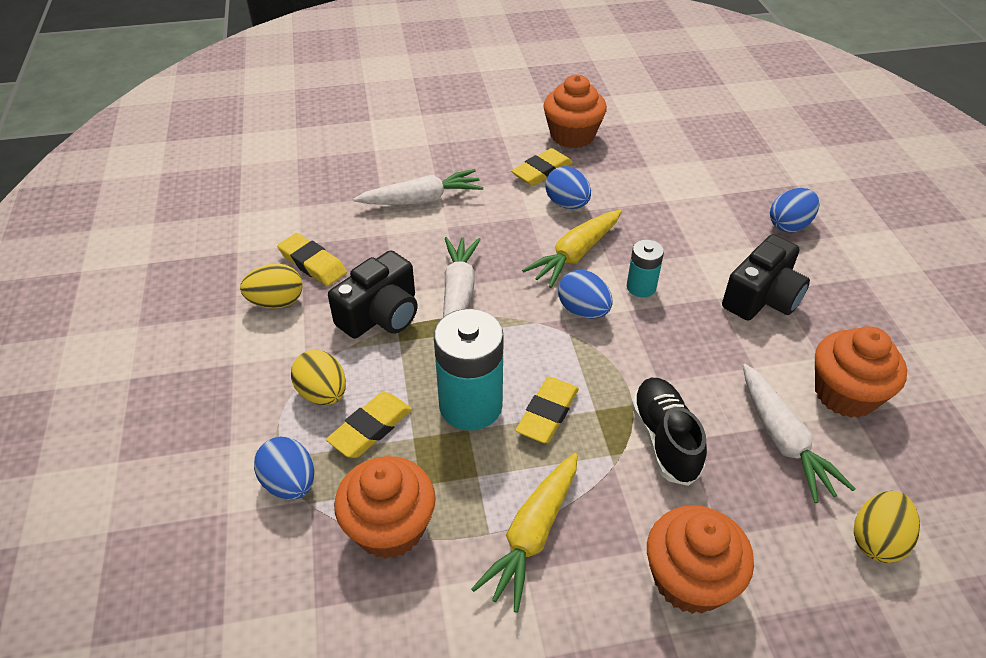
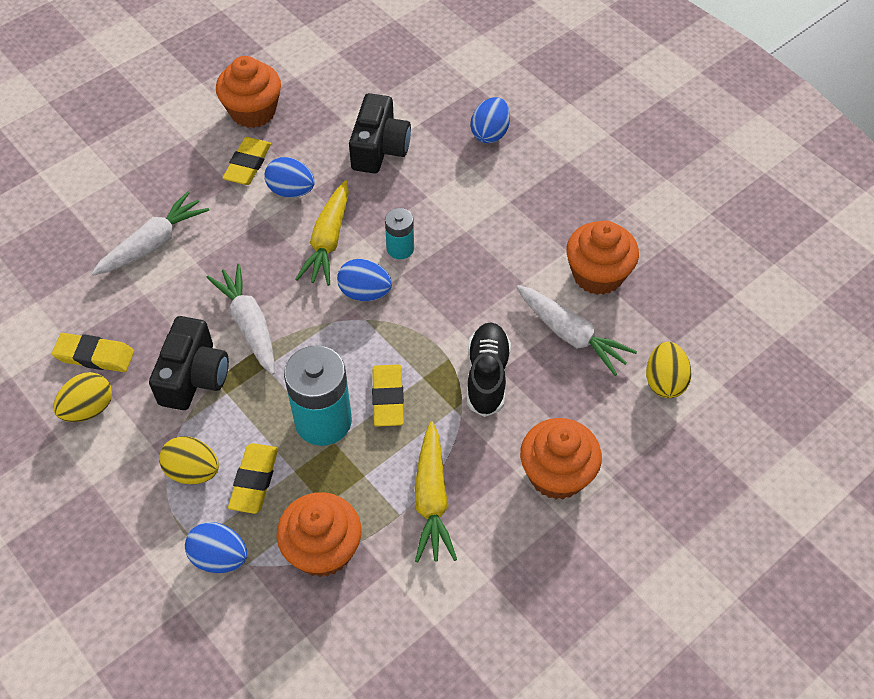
camera: 30 degrees left, 10 degrees up
(664, 439) = (487, 376): black shoe -> black shoe turned 45 degrees clockwise
(762, 297) = (500, 215): black camera -> black camera (379, 148)

